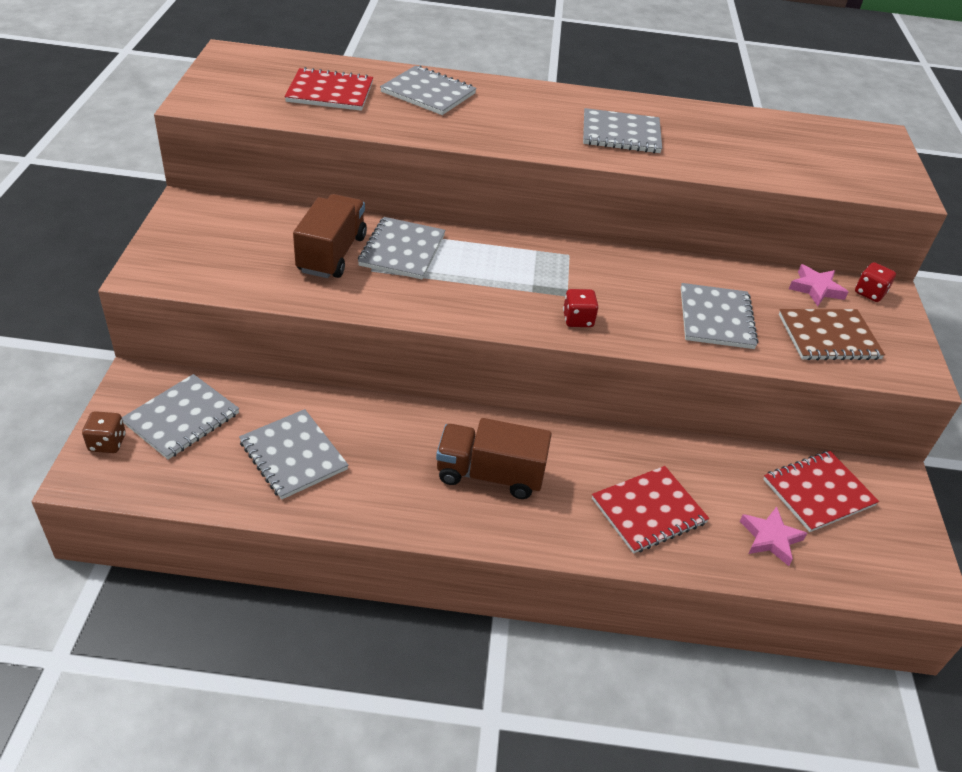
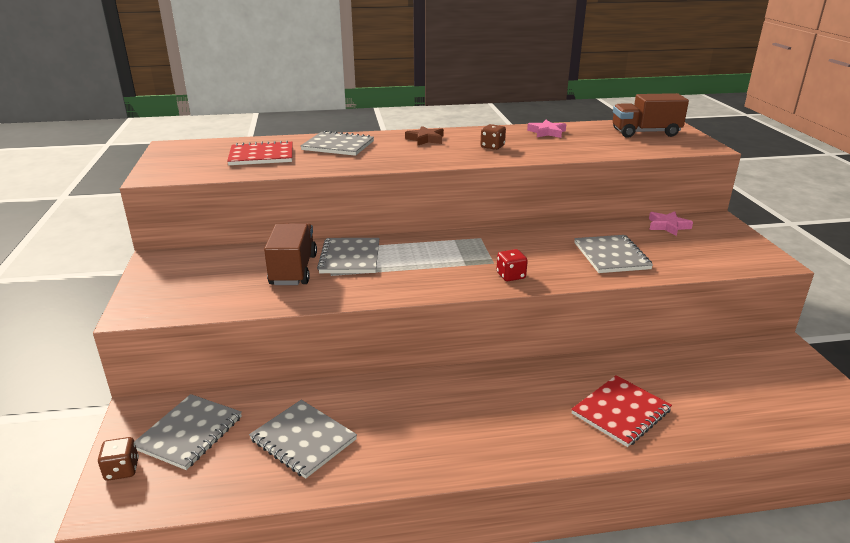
camera: 10 degrees left, 15 degrees down
(490, 475) = (480, 415): brown truck -> brown truck (645, 133)
(542, 103) = (425, 139): none -> brown star
(621, 134) = (492, 147): grey notebook -> brown dice
(770, 538) = (724, 409): pink star -> pink star (547, 132)
(818, 493) = (737, 369): red notebook -> none
(828, 337) = (697, 252): brown notebook -> none
(869, 293) = (705, 222): red dice -> none

